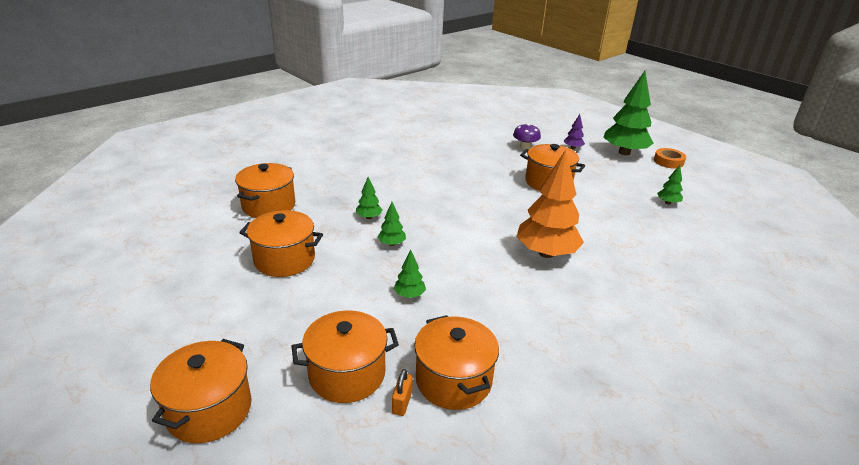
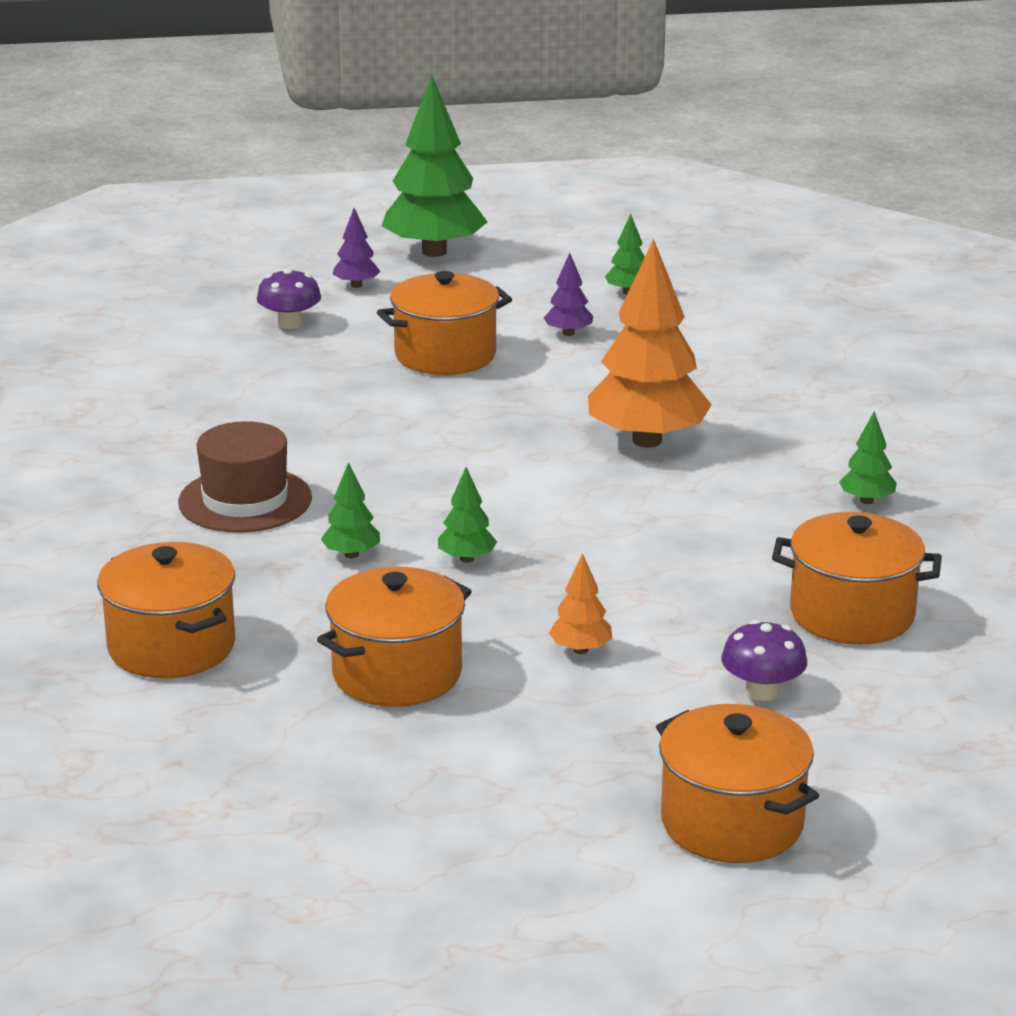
camera: 55 degrees left, 5 degrees down
(341, 300) = (581, 650): none -> orange tree
(347, 374) = (762, 691): orange pot -> purple mushroom
(386, 183) = (245, 500): none -> brown hat
(402, 403) = (858, 665): orange padlock -> none
(409, 295) = (629, 587): green tree -> green tree (867, 500)
(609, 202) = (568, 333): none -> purple tree
(668, 161) = (512, 233): orange tape -> none

